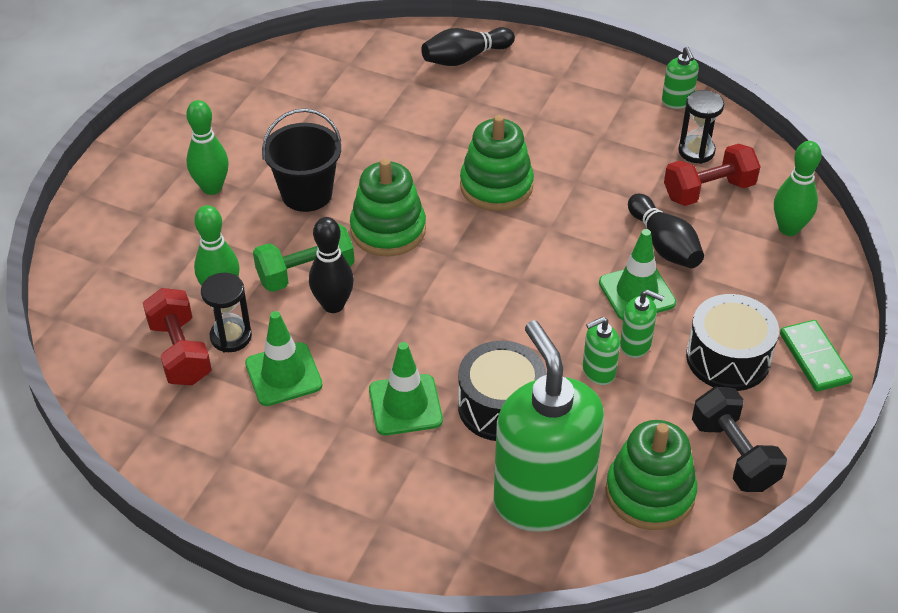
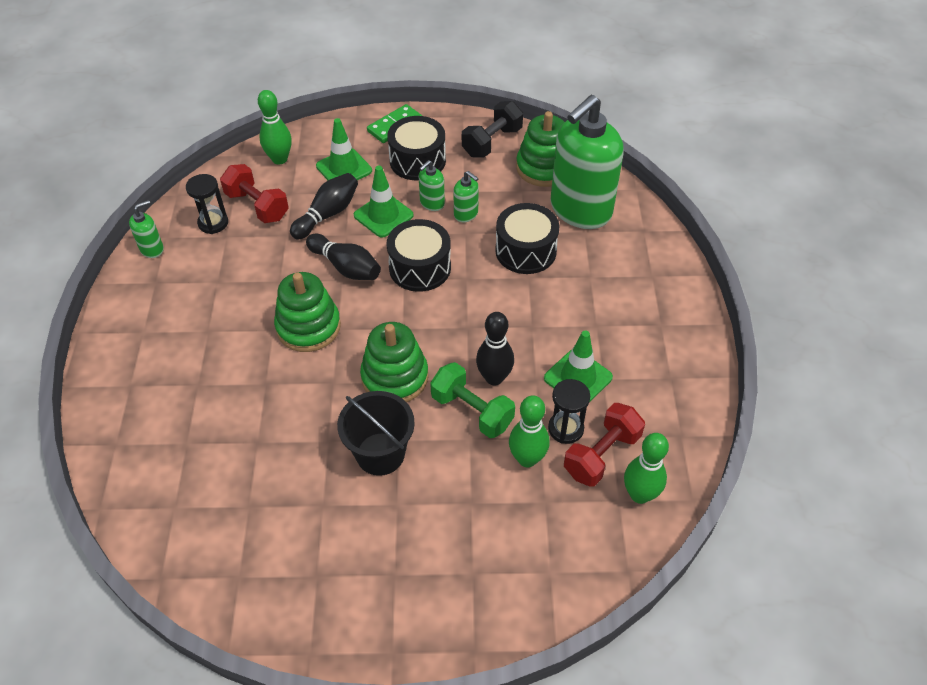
camera: 115 degrees left, 5 degrees up
(212, 188) = (409, 535): green bowling pin -> green bowling pin (640, 494)
(405, 405) = (557, 298): green traffic cone -> green traffic cone (344, 168)
(465, 58) = (134, 412): black bowling pin -> black bowling pin (346, 267)
(530, 298) = (420, 267): none -> black drum
(635, 345) = (432, 203): green soap dispenser -> green soap dispenser turned 135 degrees counterclockwise

